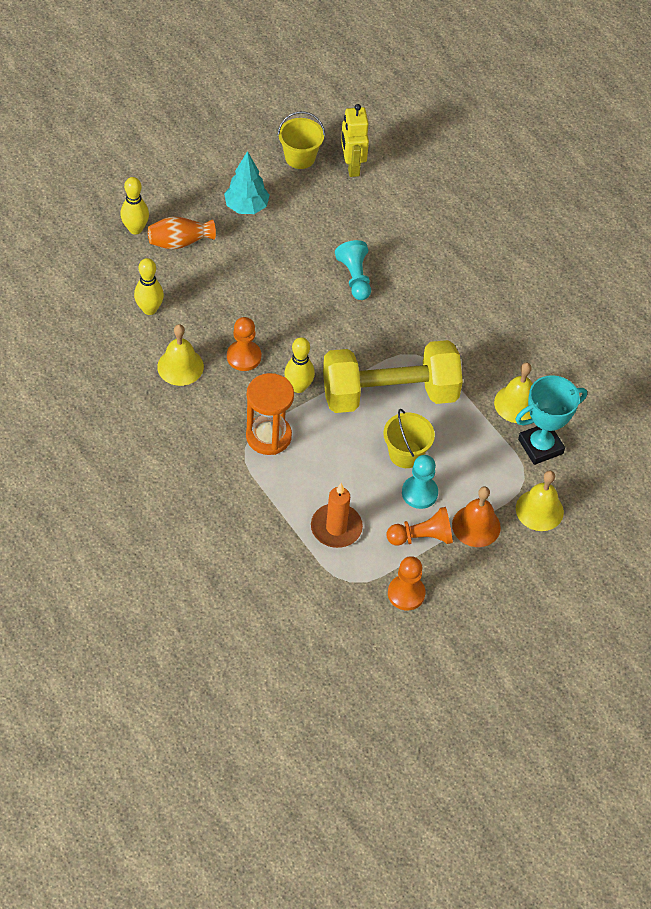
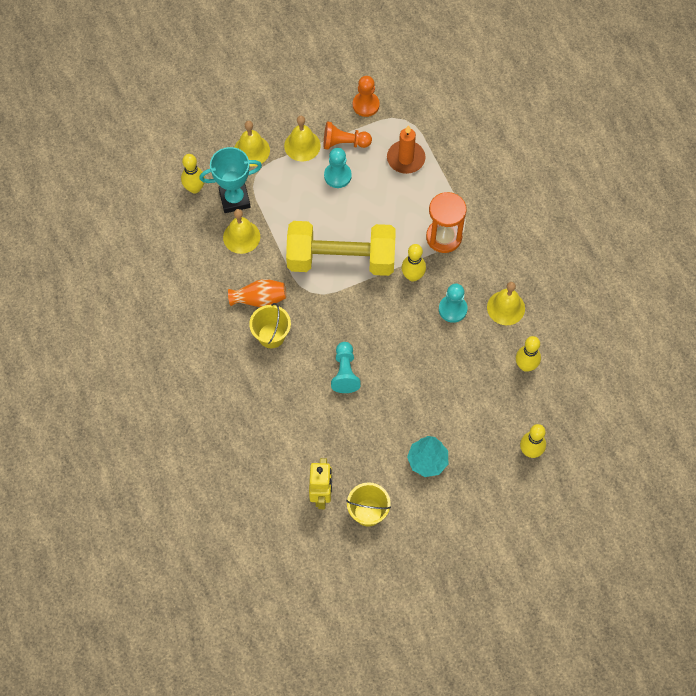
camera: 165 degrees left, 10 degrees up
(179, 242) = (492, 431): orange vase -> orange vase (259, 299)
(244, 357) = (452, 309): orange pawn -> turquoise pawn
(405, 454) = (340, 208): yellow bucket -> yellow bucket (271, 335)
(476, 526) = (302, 145): orange bell -> yellow bell
(594, 453) = (194, 188): none -> yellow bowling pin

